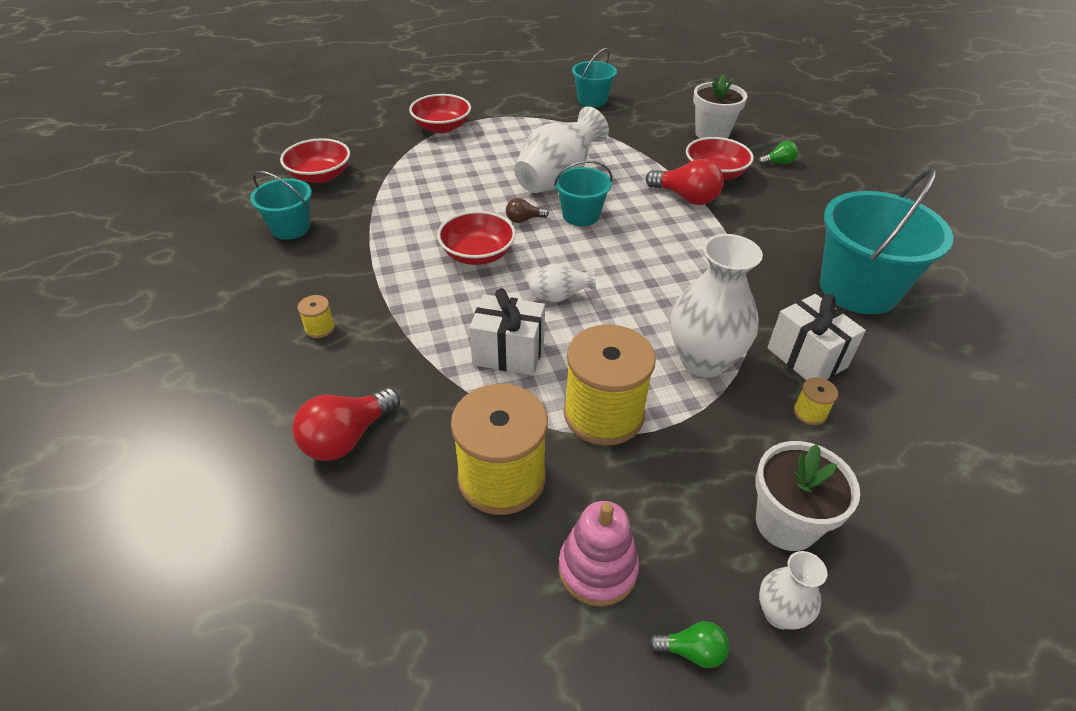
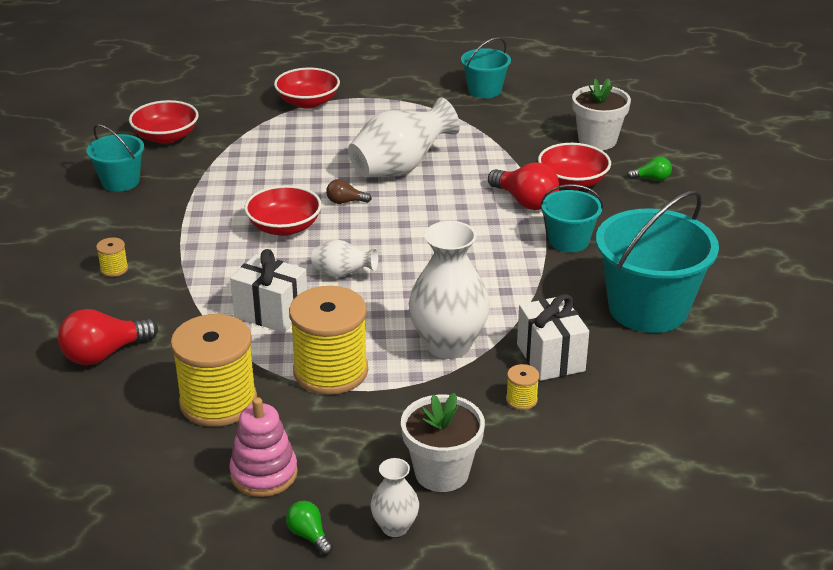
camera: 15 degrees right, 10 degrees down
(580, 215) = (405, 205): turquoise bucket -> turquoise bucket (568, 241)
(692, 651) = (309, 535): green light bulb -> green light bulb turned 150 degrees counterclockwise

